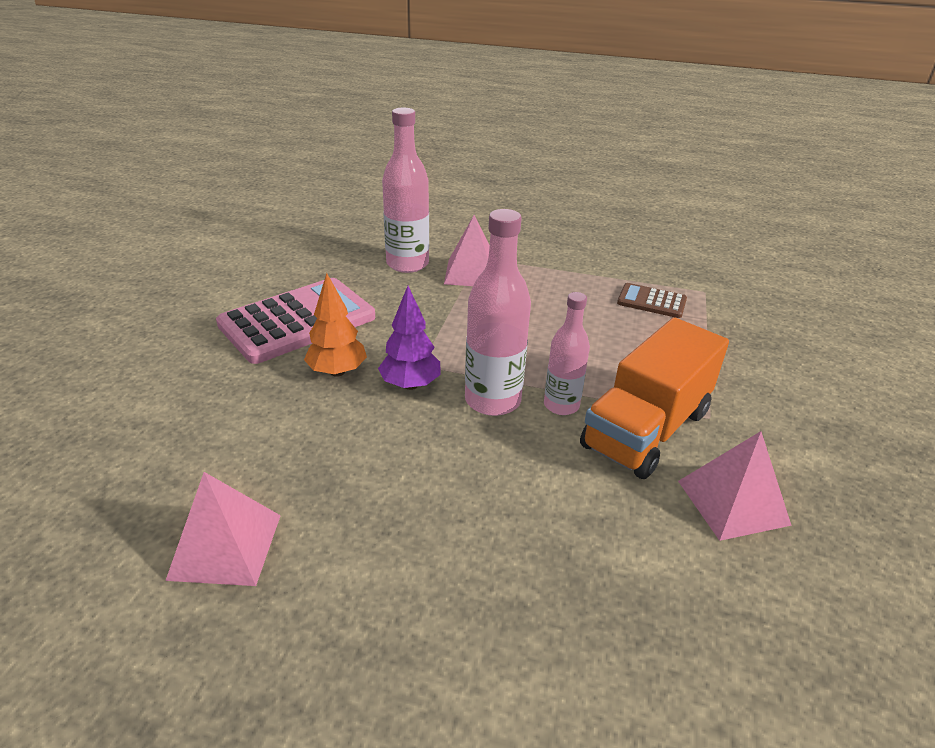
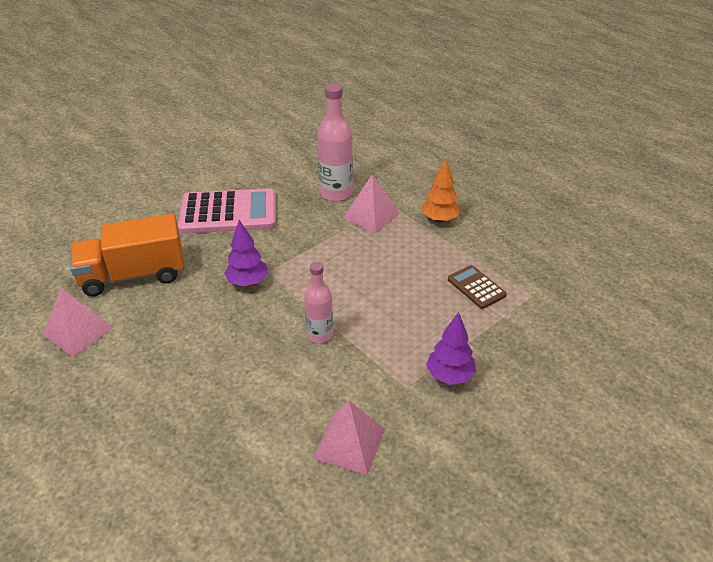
camera: 35 degrees right, 5 degrees up
(337, 371) = (217, 256): orange tree -> orange tree (439, 219)
(492, 400) = (283, 313): pink bottle -> none
(646, 429) = (353, 374): orange truck -> orange truck (133, 275)
(732, 388) = (449, 376): none -> purple tree

